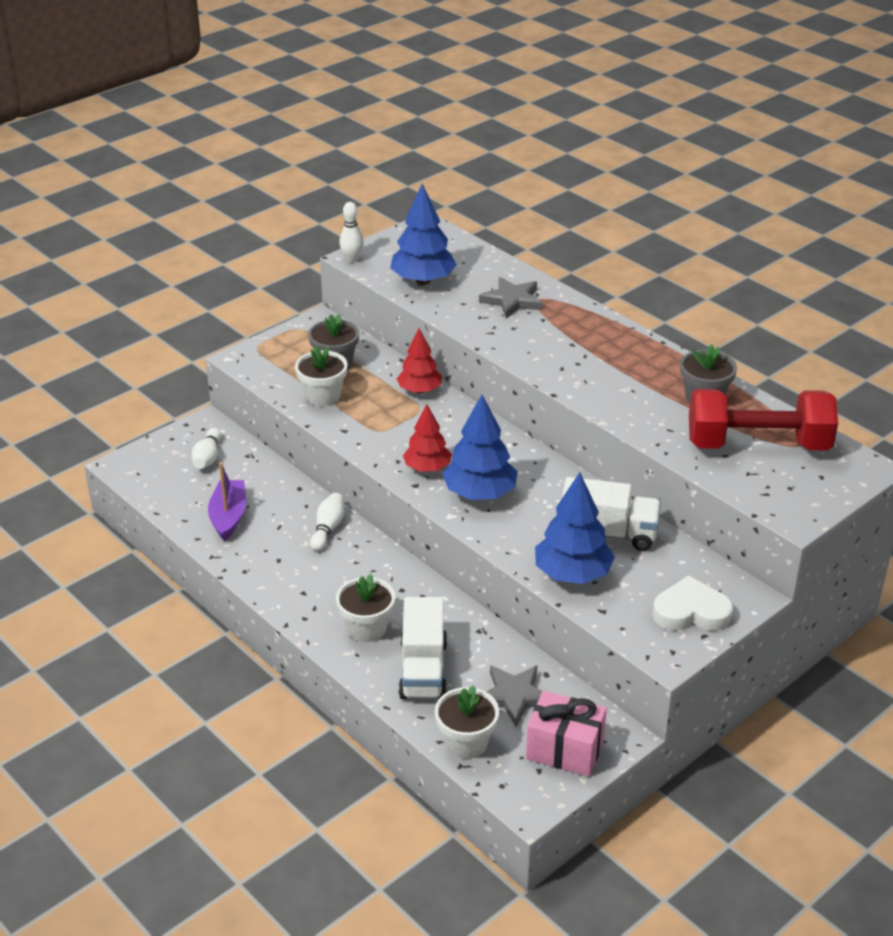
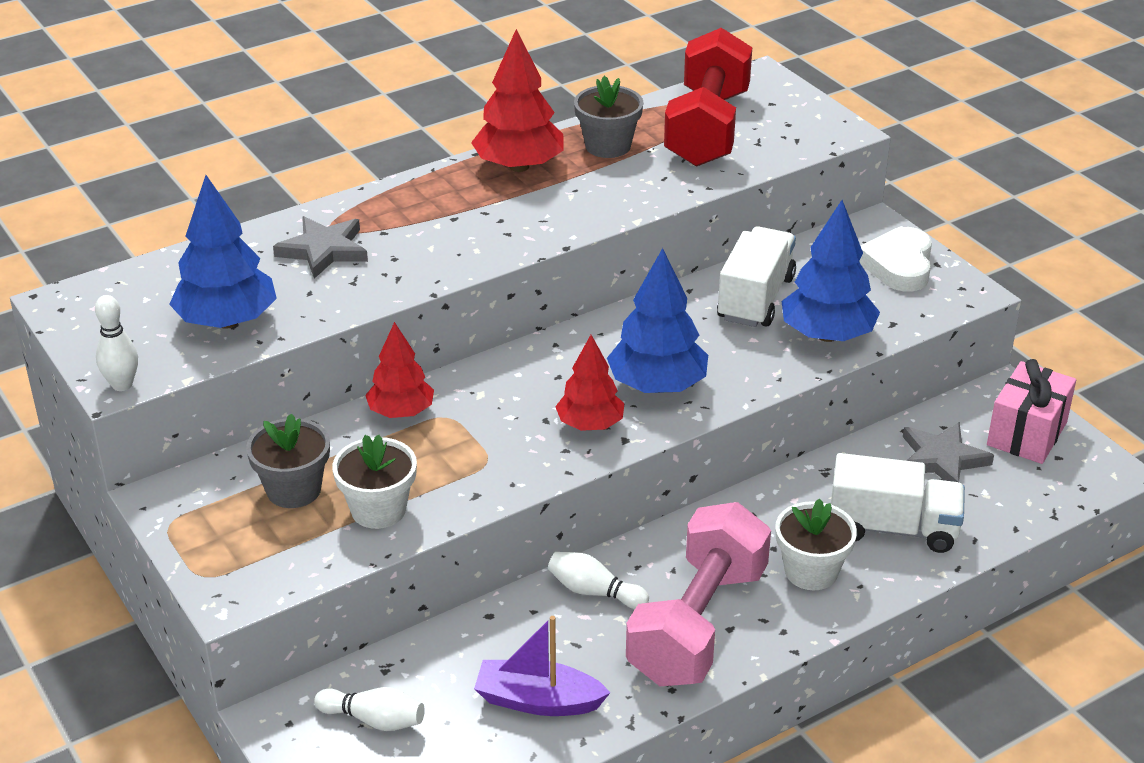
camera: 80 degrees left, 0 degrees up
(304, 577) = (698, 624): none -> pink dumbbell
(466, 742) = (1017, 507): white flower pot -> none
(653, 362) = (519, 166): none -> red tree

